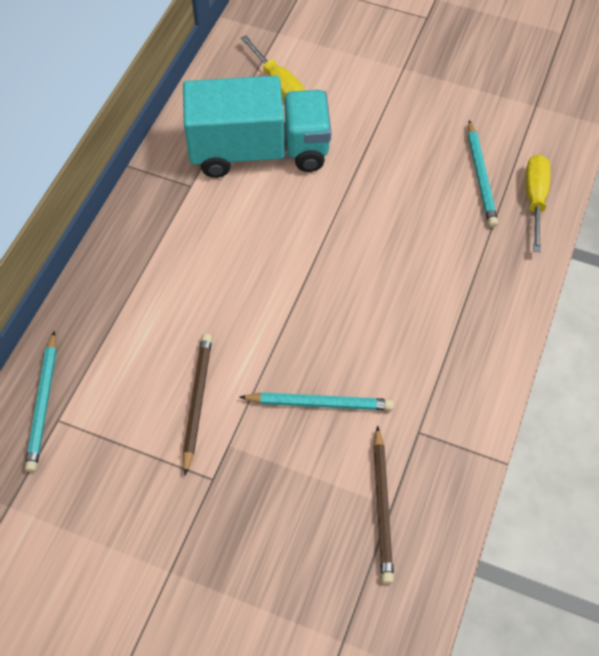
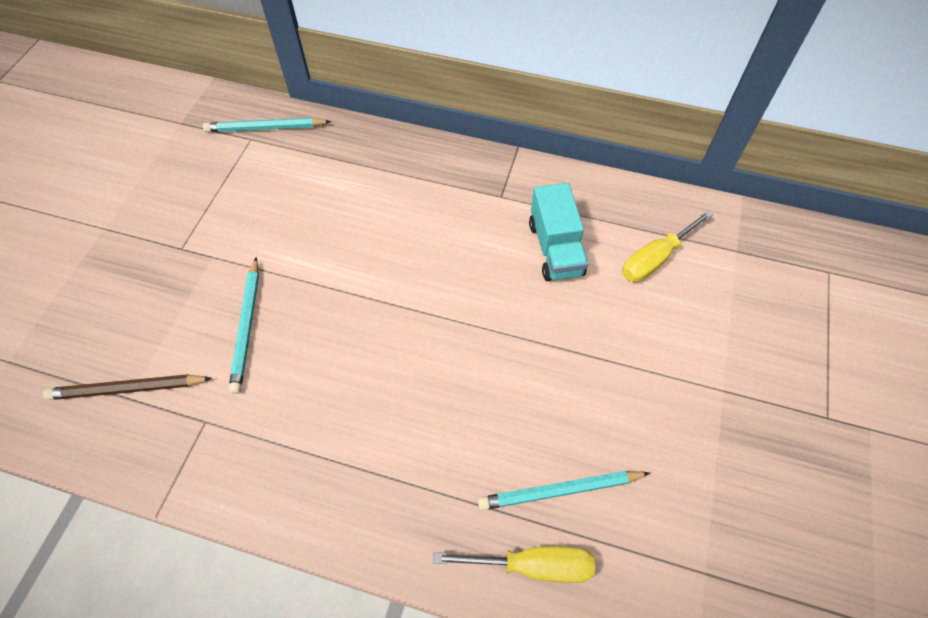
camera: 85 degrees right, 0 degrees up
(197, 401) = (258, 229): brown pencil -> none
(259, 151) = (555, 249): turquoise truck -> turquoise truck, size x0.58

